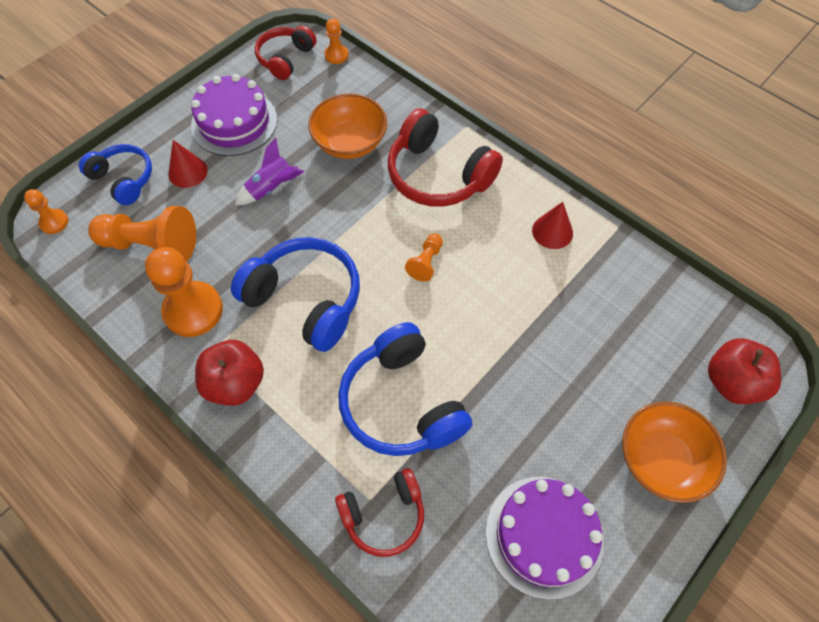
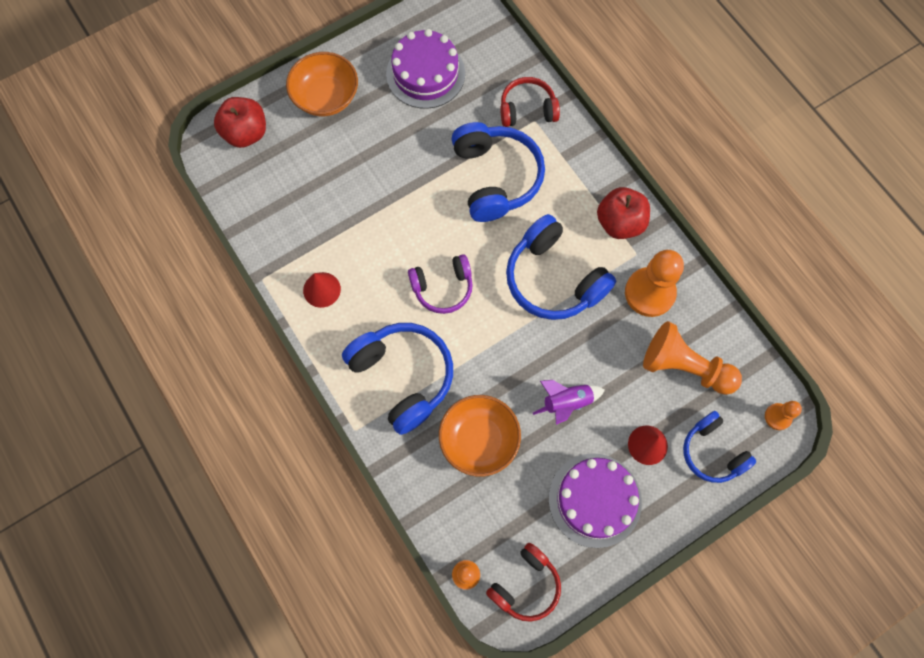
camera: 165 degrees left, 10 degrees up
(426, 262) = (443, 288): orange pawn -> purple headphones
(438, 175) = (403, 377): red headphones -> blue headphones

